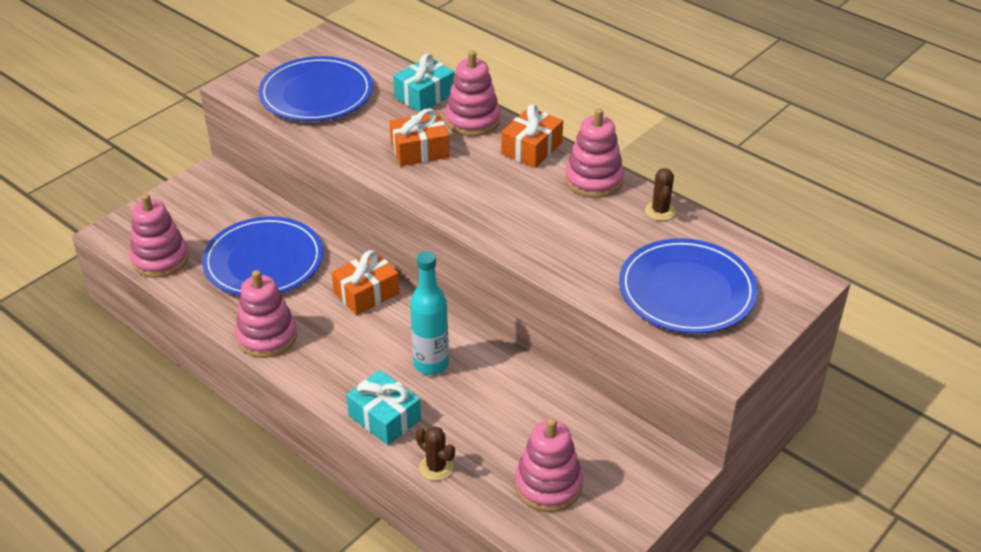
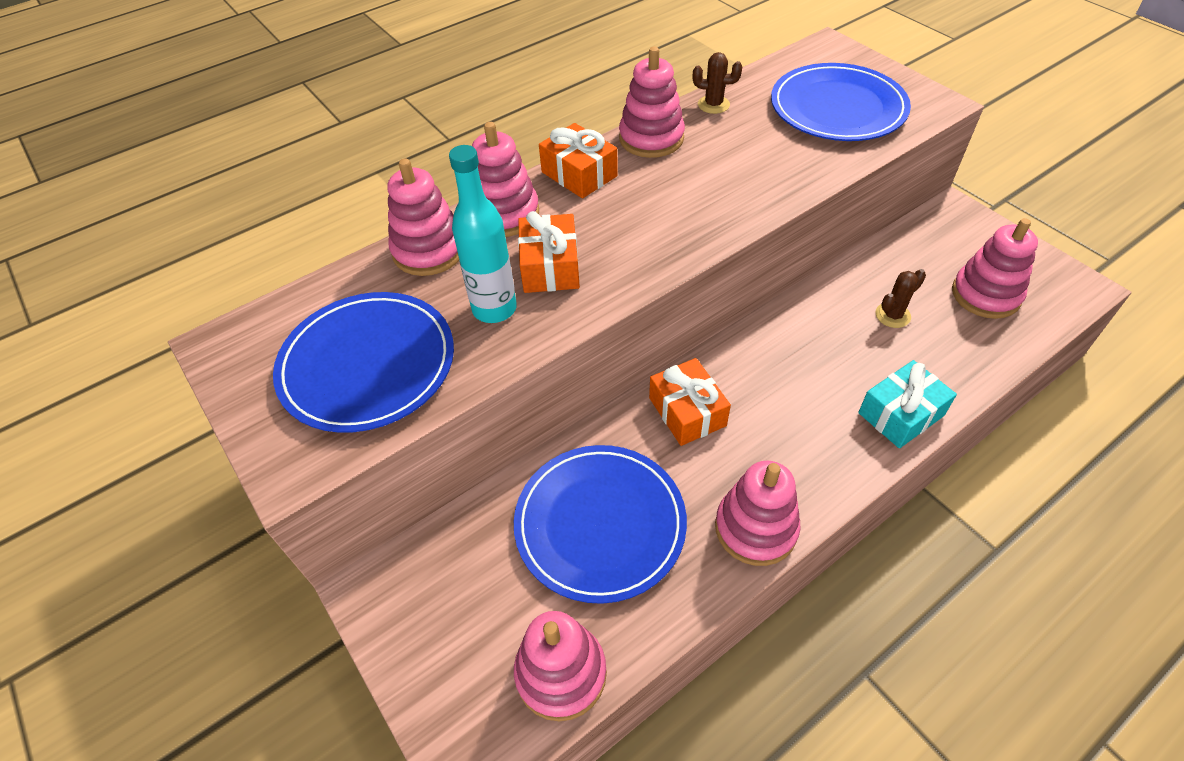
camera: 75 degrees left, 10 degrees up
(425, 95) = (429, 250): turquoise gift -> pink stacking toy
(431, 364) = (816, 363): turquoise bottle -> turquoise bottle (494, 309)
(436, 467) = (972, 377): brown cactus -> brown cactus (892, 315)

